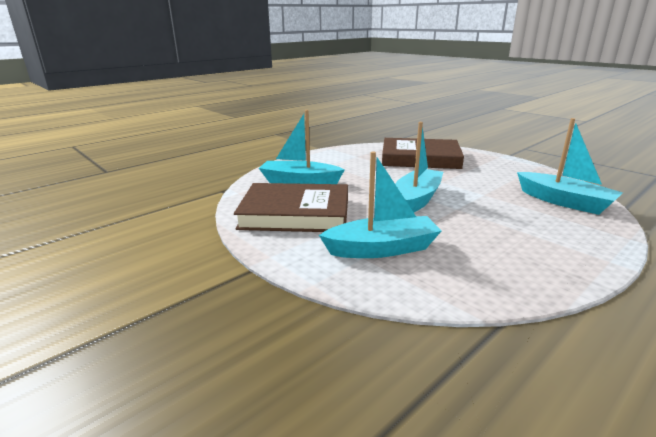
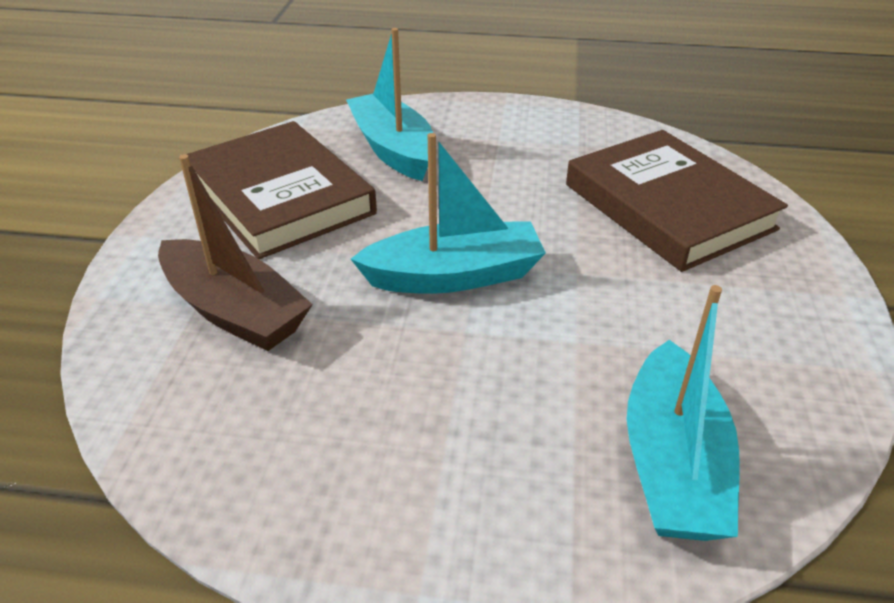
camera: 50 degrees right, 15 degrees up
(382, 249) = (235, 311): turquoise boat -> brown boat

